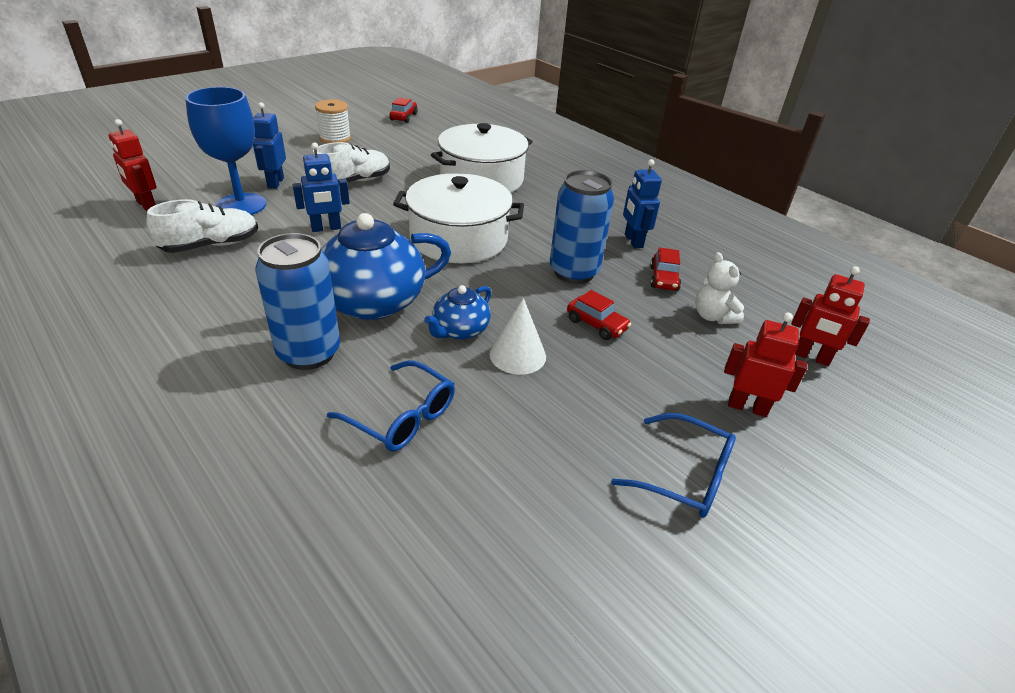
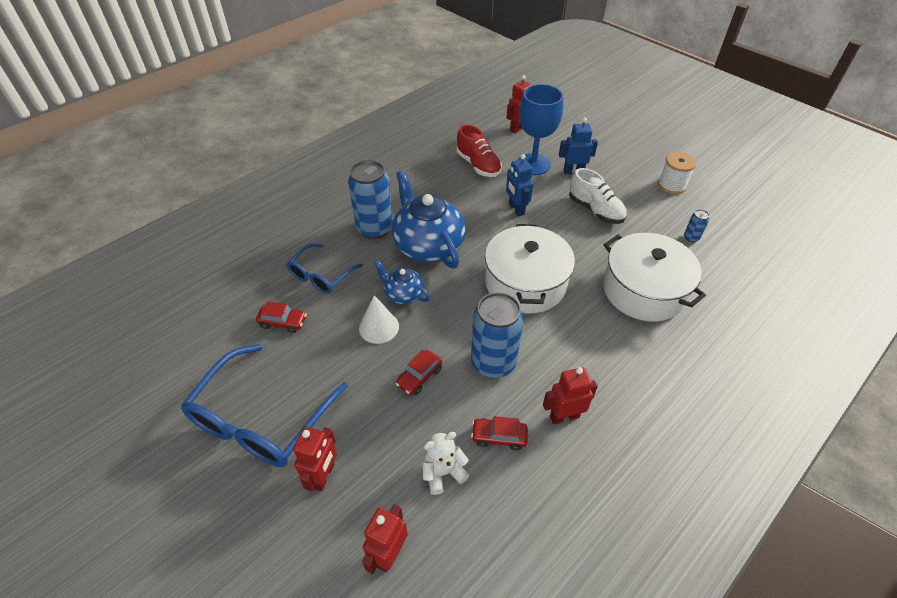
camera: 90 degrees right, 10 degrees up
(211, 245) = (478, 165): white shoe -> red shoe
(403, 117) = (755, 220): red car -> red car (283, 322)
(417, 145) = (691, 237): none -> blue can
(633, 241) = (564, 416): blue robot -> red robot
(684, 476) = (261, 419): blue glasses -> blue glasses, size x1.75

